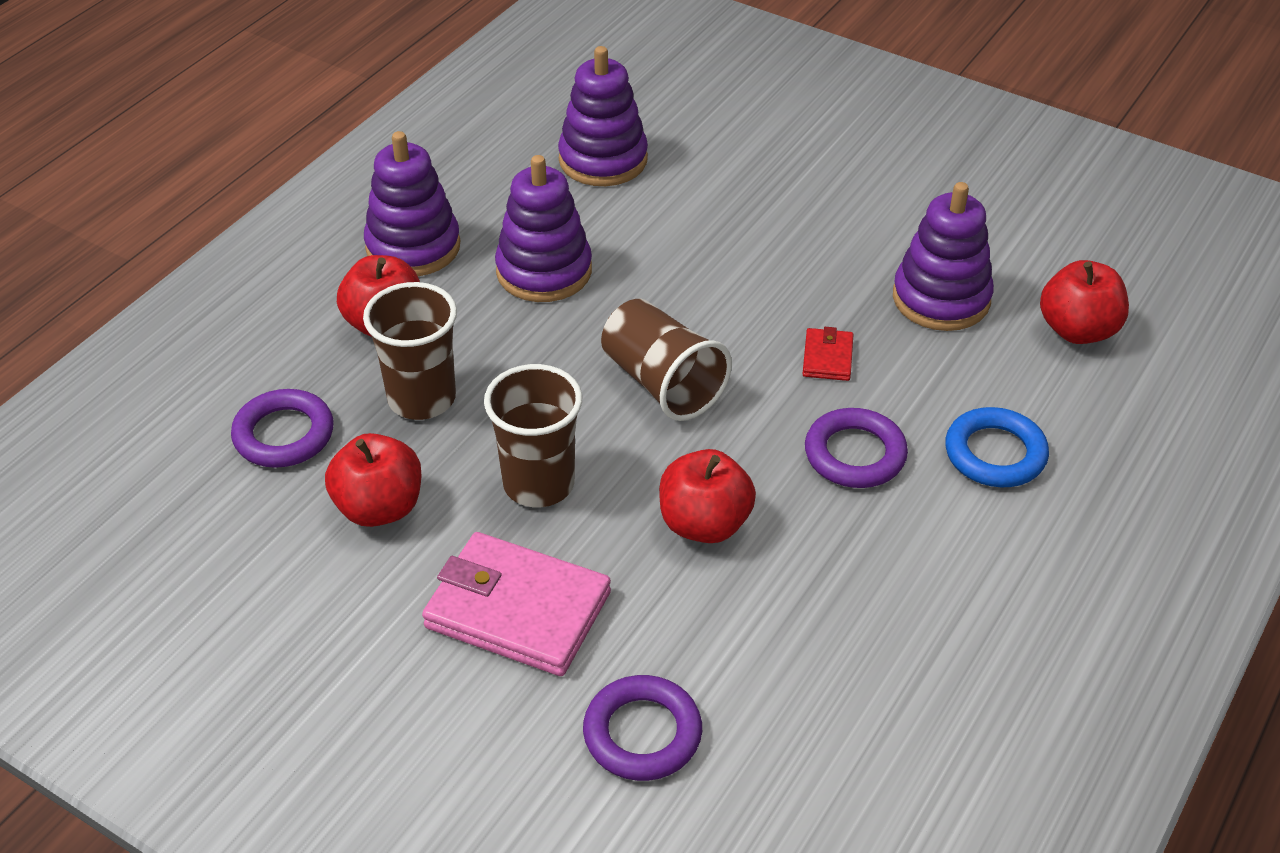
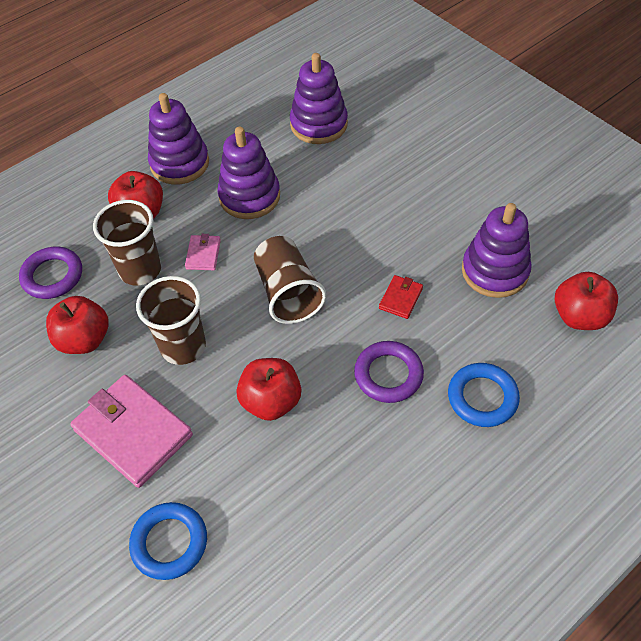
camera: 20 degrees right, 10 degrees up
(510, 359) = (203, 254): none -> pink wallet
(642, 733) = (169, 542): purple ring -> blue ring

